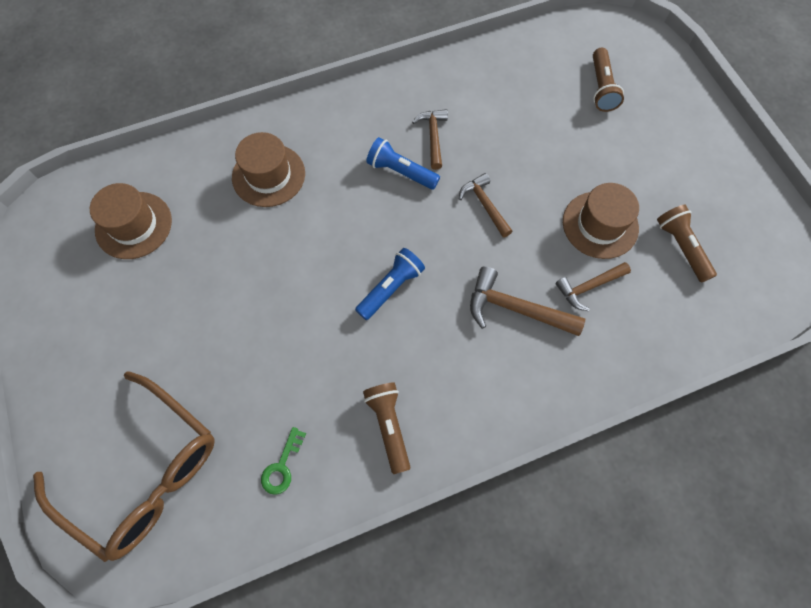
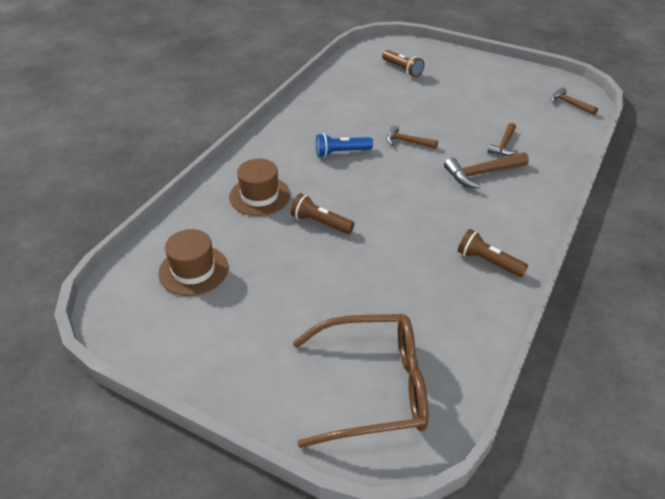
camera: 40 degrees left, 25 degrees down
(282, 466) = (455, 321): green key -> none
(391, 288) = (405, 203): blue flashlight -> none
(433, 137) = (339, 129): brown hammer -> brown hammer (570, 104)
(600, 225) = (475, 119): brown hat -> none
(681, 247) = (523, 108): brown flashlight -> brown flashlight (320, 223)

